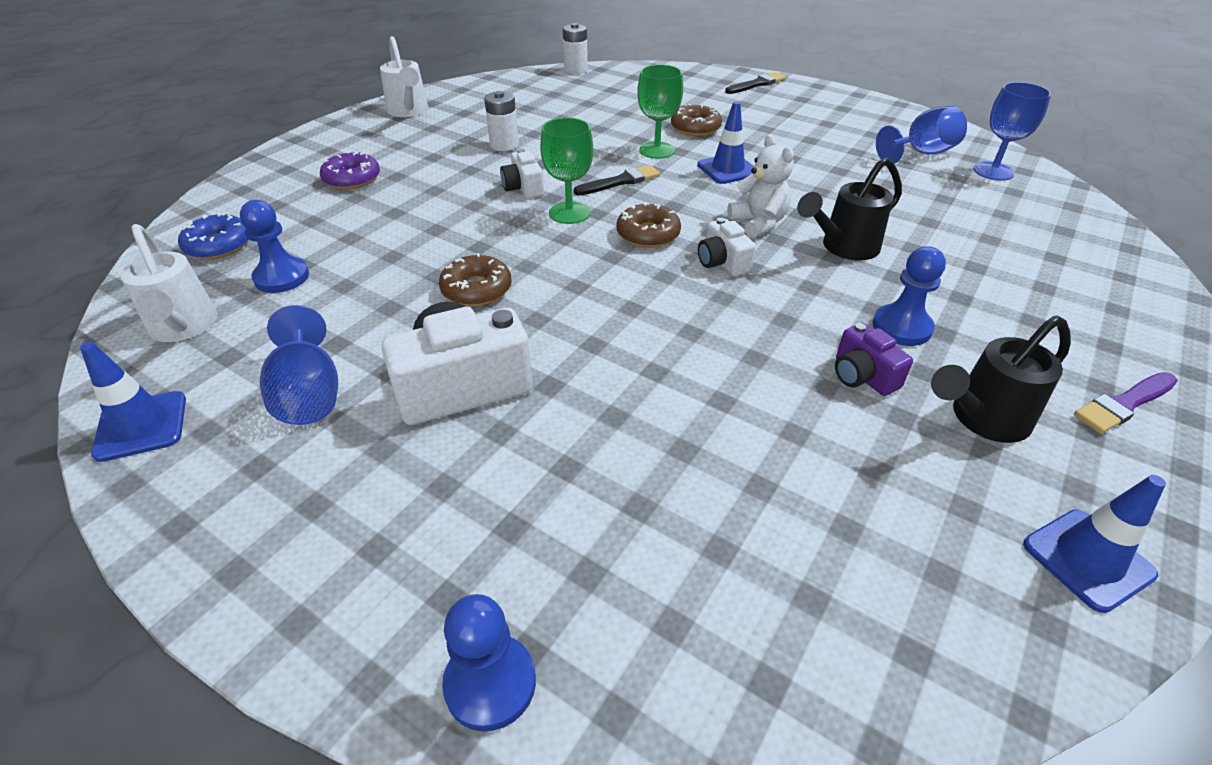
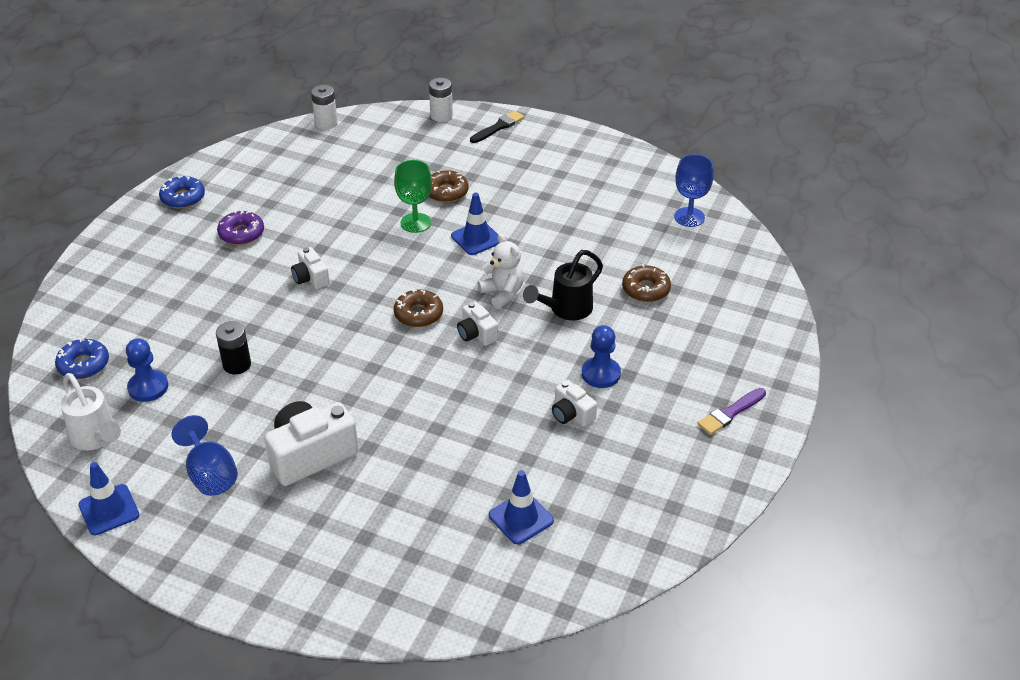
camera: 10 degrees left, 0 degrees up
(352, 179) = (163, 284): purple donut -> purple donut (241, 233)
(403, 264) = (237, 365): none -> black battery
(409, 112) = (183, 198): white watering can -> blue donut
(476, 289) = (299, 380): brown donut -> brown donut (646, 289)
(490, 683) = (372, 612): blue pawn -> none
(504, 145) = (282, 231): white battery -> white battery (441, 116)
(569, 213) = (354, 300): green goblet -> none
(620, 182) = (389, 262): black brush -> none
(862, 376) = (571, 414): purple camera -> white camera
(921, 153) = (635, 202): blue goblet -> none
(981, 420) = (642, 435): black watering can -> none
(1087, 559) = (684, 509): blue traffic cone -> blue traffic cone (521, 518)

